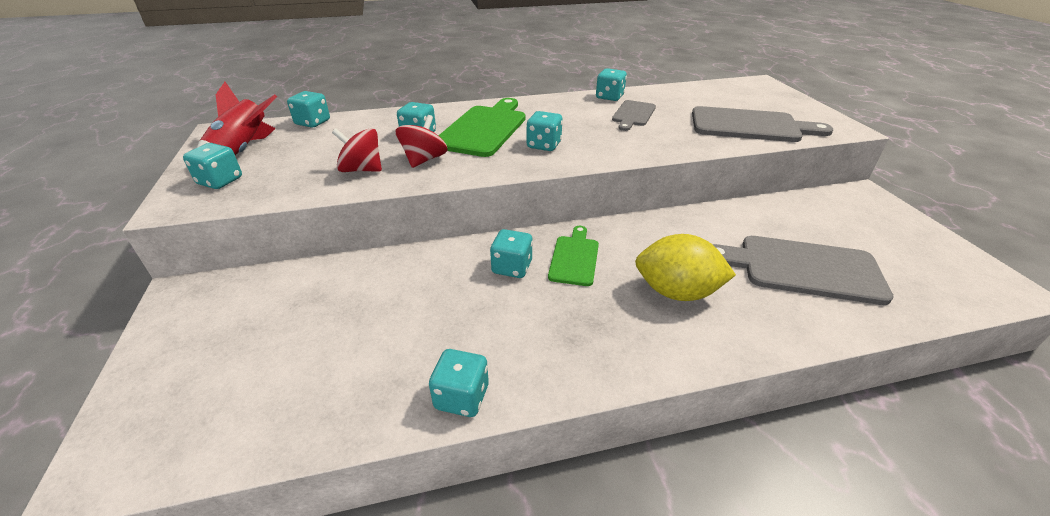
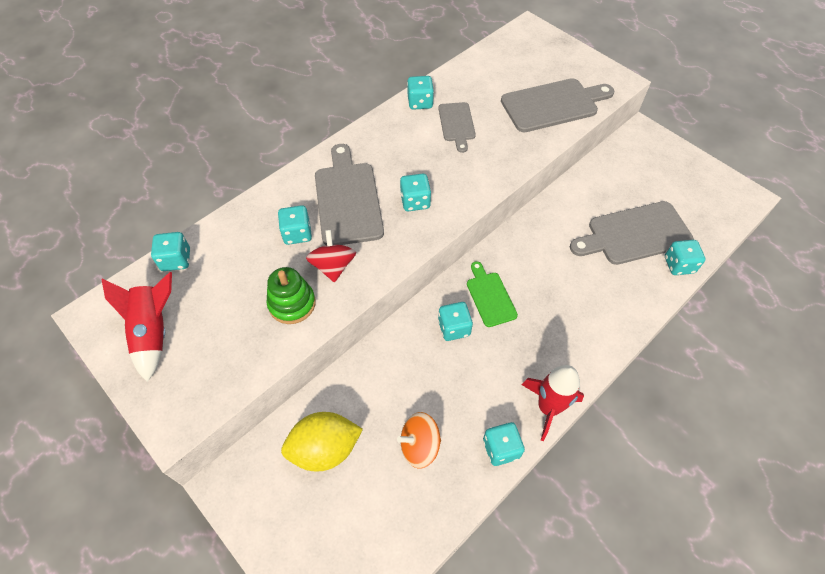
camera: 30 degrees left, 20 degrees up
(220, 181) = (180, 378): turquoise dice -> turquoise dice (679, 265)
(362, 169) = (292, 303): red spinning top -> green stacking toy
(376, 348) = (419, 446): none -> orange spinning top
(484, 129) = (348, 199): green cutting board -> grey cutting board
(559, 384) = (548, 407): none -> red rocket
(676, 292) = (572, 295): yellow lemon -> yellow lemon (325, 449)

